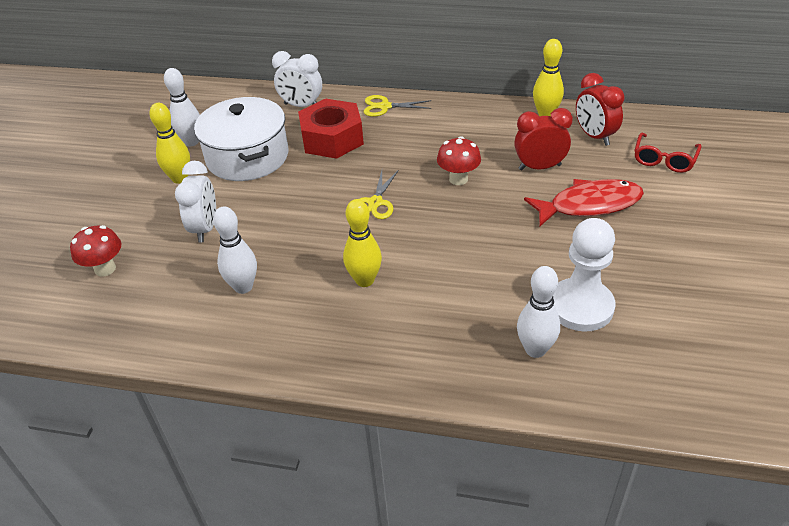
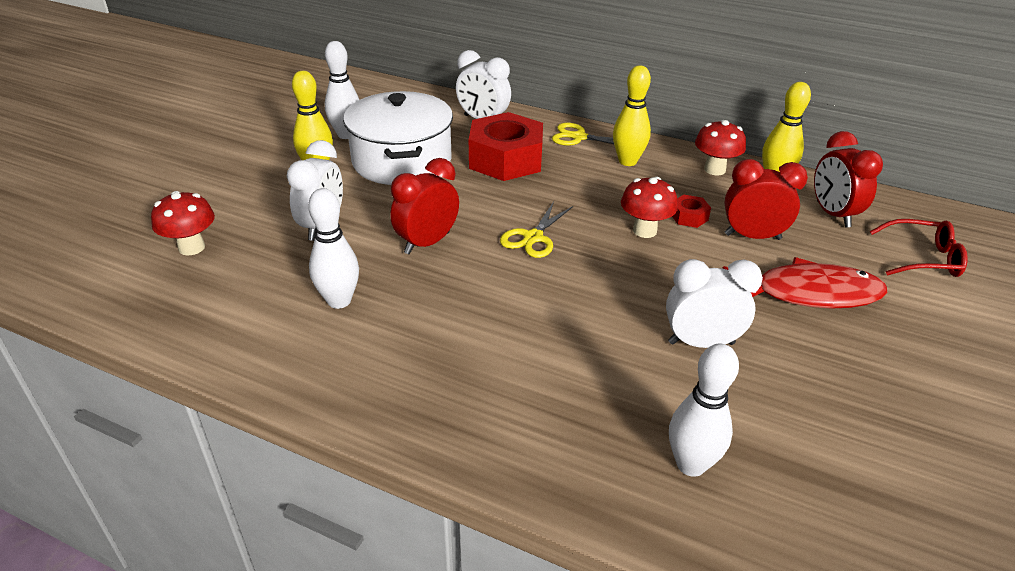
camera: 10 degrees right, 5 degrees down
(294, 225) = (427, 243): none -> red clock
(364, 280) = (489, 324): yellow bowling pin -> yellow bowling pin (627, 161)
(489, 160) = (689, 217): none -> red nut
(498, 115) = (714, 169): none -> red mushroom
(521, 260) = (701, 343): none -> white clock
(580, 307) = (769, 421): white pawn -> none
(664, 159) = (923, 258): red glasses -> red glasses turned 120 degrees counterclockwise

